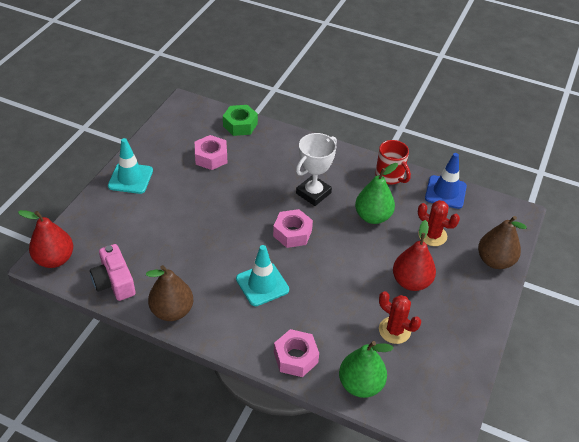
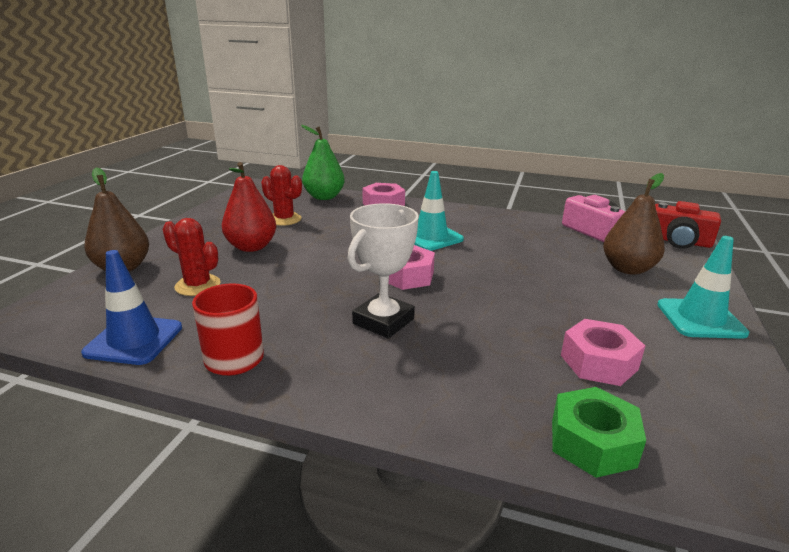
camera: 175 degrees right, 20 degrees down
(55, 259) = (678, 241): red pear -> red camera
(172, 311) = (515, 219): brown pear -> brown pear (628, 269)
(373, 216) = (284, 299): green pear -> none

